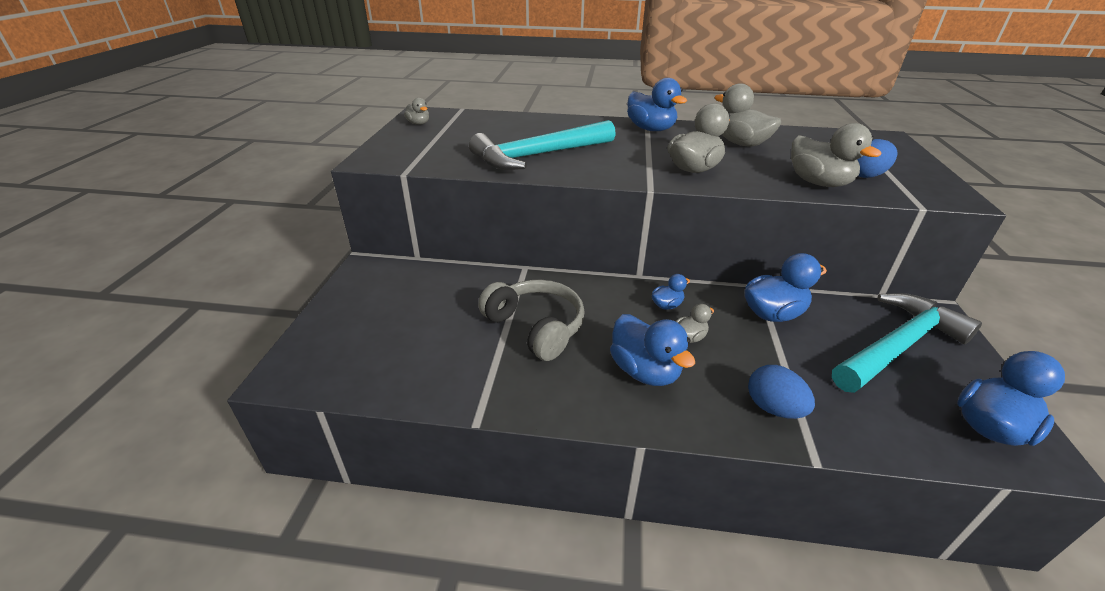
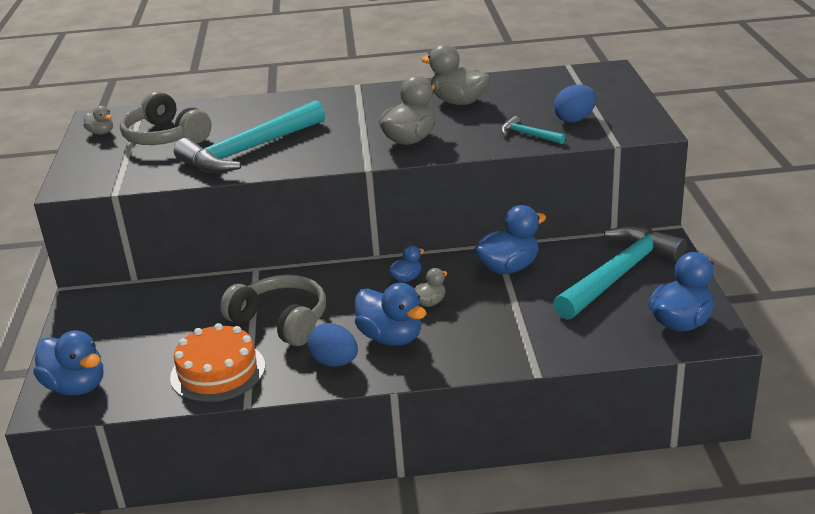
camera: 10 degrees left, 5 degrees down
(458, 372) = (218, 371): none -> orange cake
(470, 134) = (165, 137): none -> grey headphones
(651, 129) = (363, 99): blue duck -> blue duck (76, 386)
(773, 408) = (505, 344): blue egg -> blue egg (334, 362)
(818, 183) = (528, 135): grey duck -> turquoise hammer

